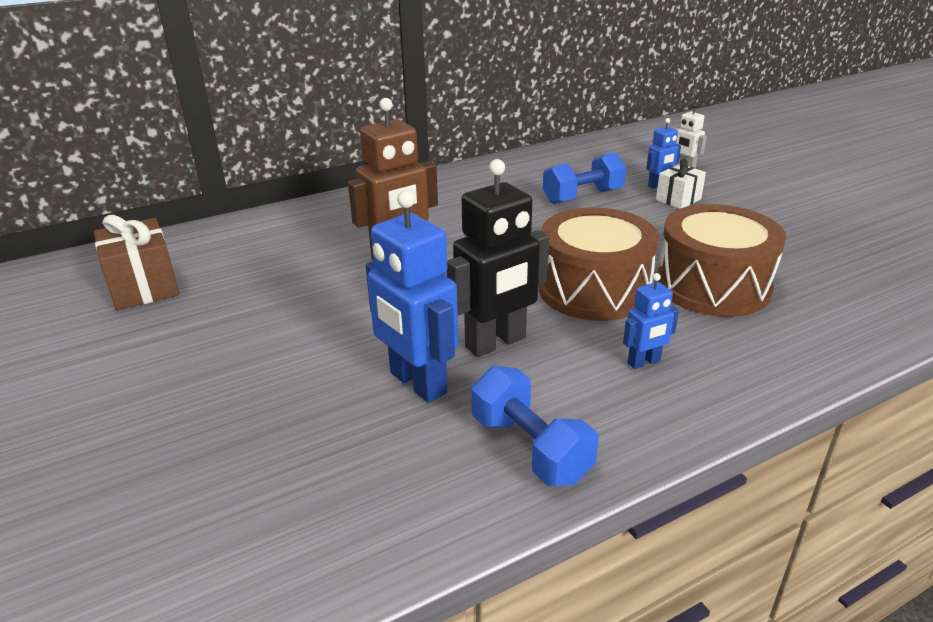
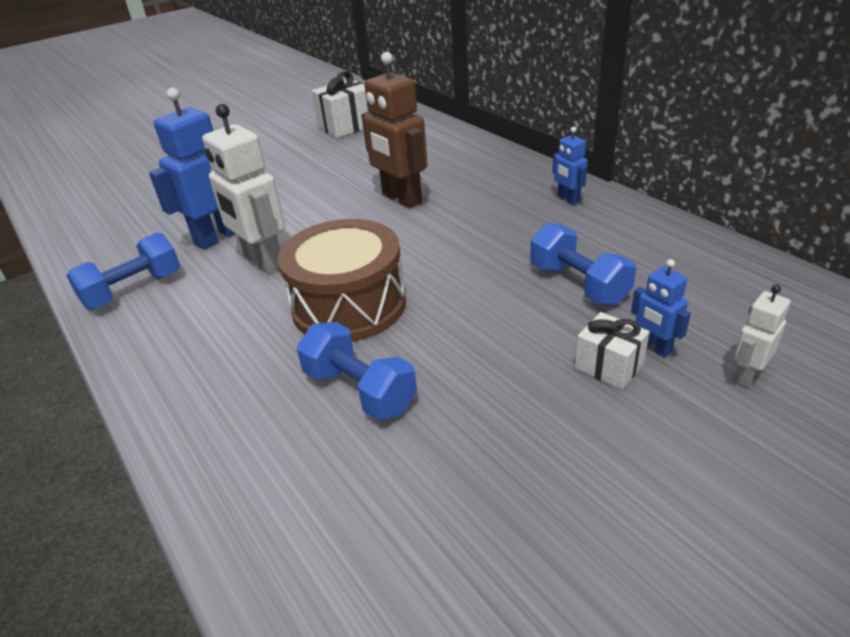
camera: 85 degrees right, 5 degrees up
(144, 287) = (346, 126): brown gift -> white gift
(496, 343) = (263, 262): black robot -> white robot
(644, 362) = (221, 340): blue robot -> blue robot (568, 199)
(712, 286) = (360, 390): brown drum -> blue dumbbell

